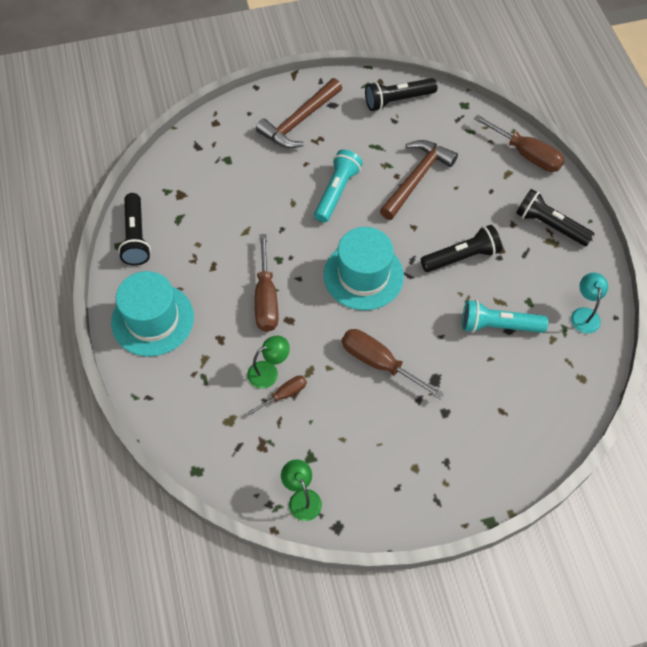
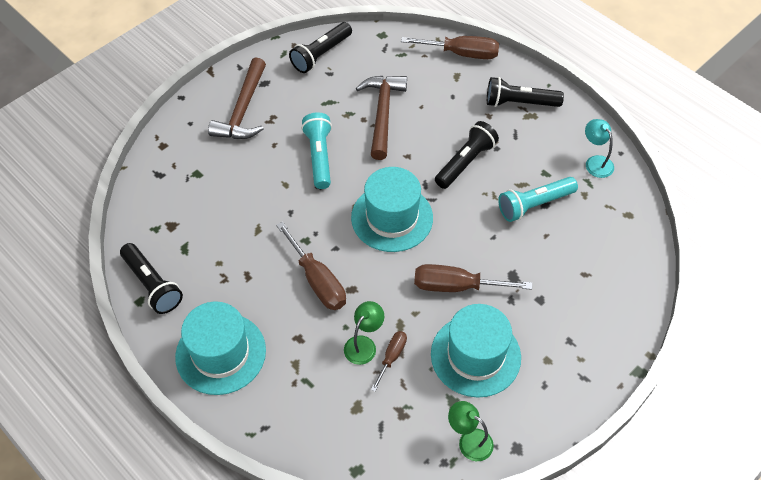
camera: 30 degrees left, 5 degrees down
(355, 431) = (475, 355): none -> turquoise hat

